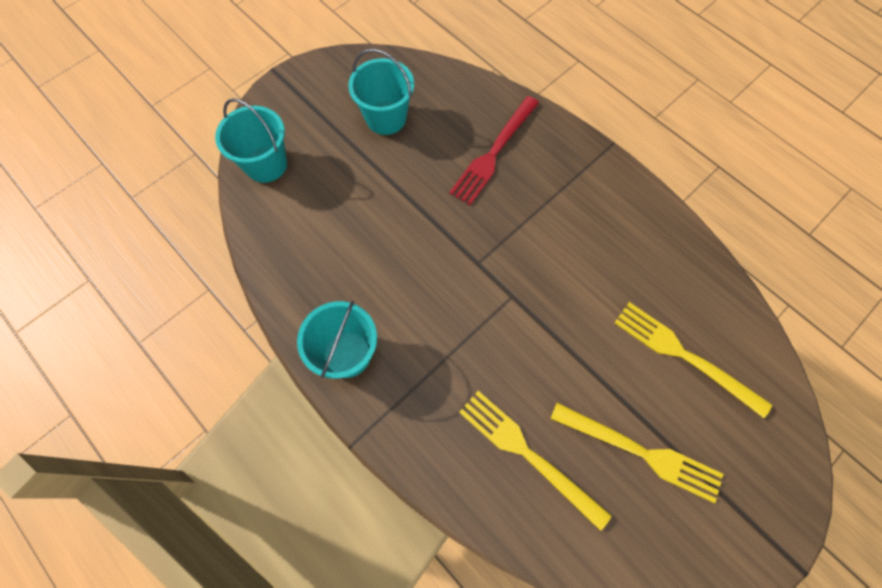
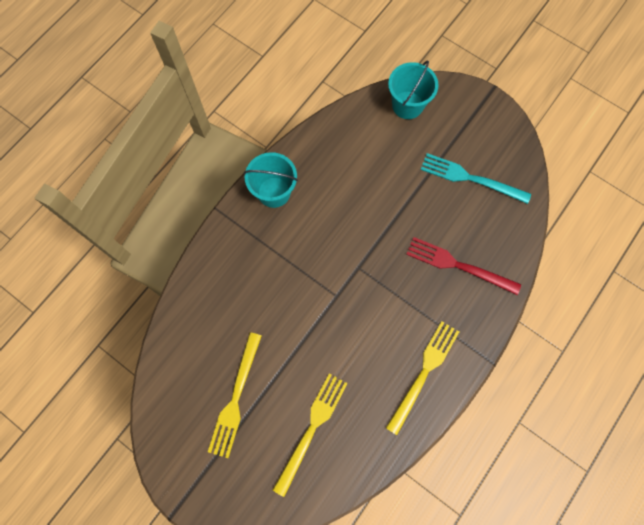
camera: 80 degrees right, 5 degrees up
(386, 118) = (470, 178): turquoise bucket -> turquoise fork
(527, 454) = (224, 320): yellow fork -> yellow fork (424, 372)

